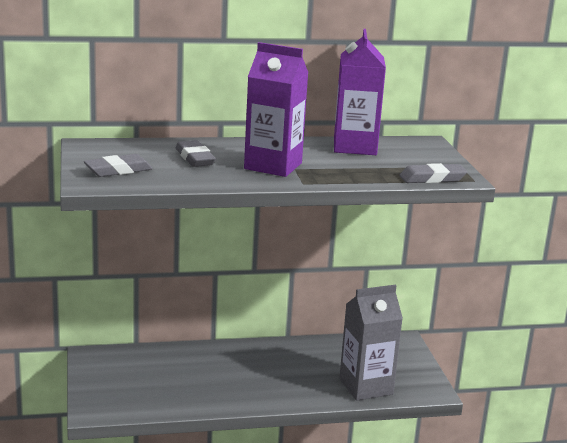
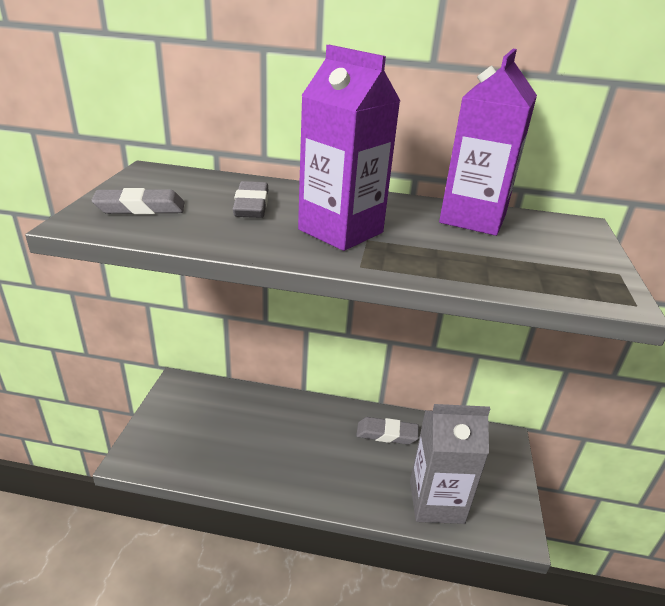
camera: 20 degrees right, 10 degrees up
(432, 178) = (565, 289): grey eraser -> grey eraser (386, 434)

